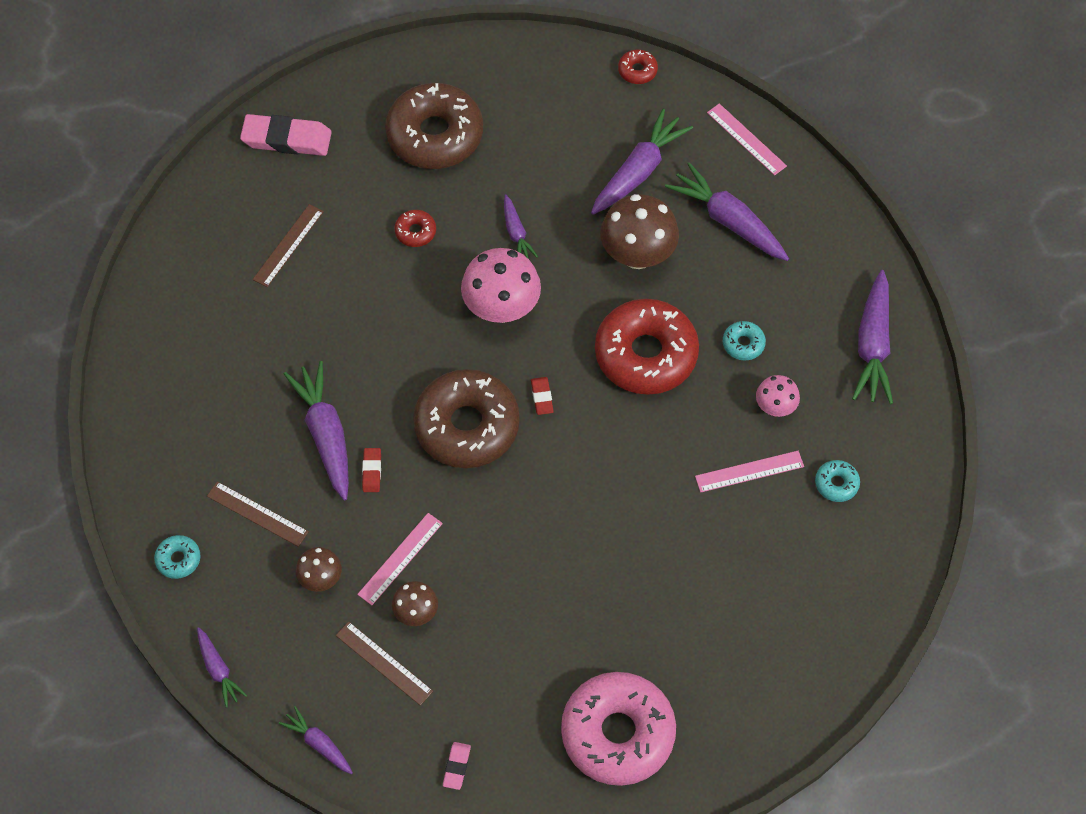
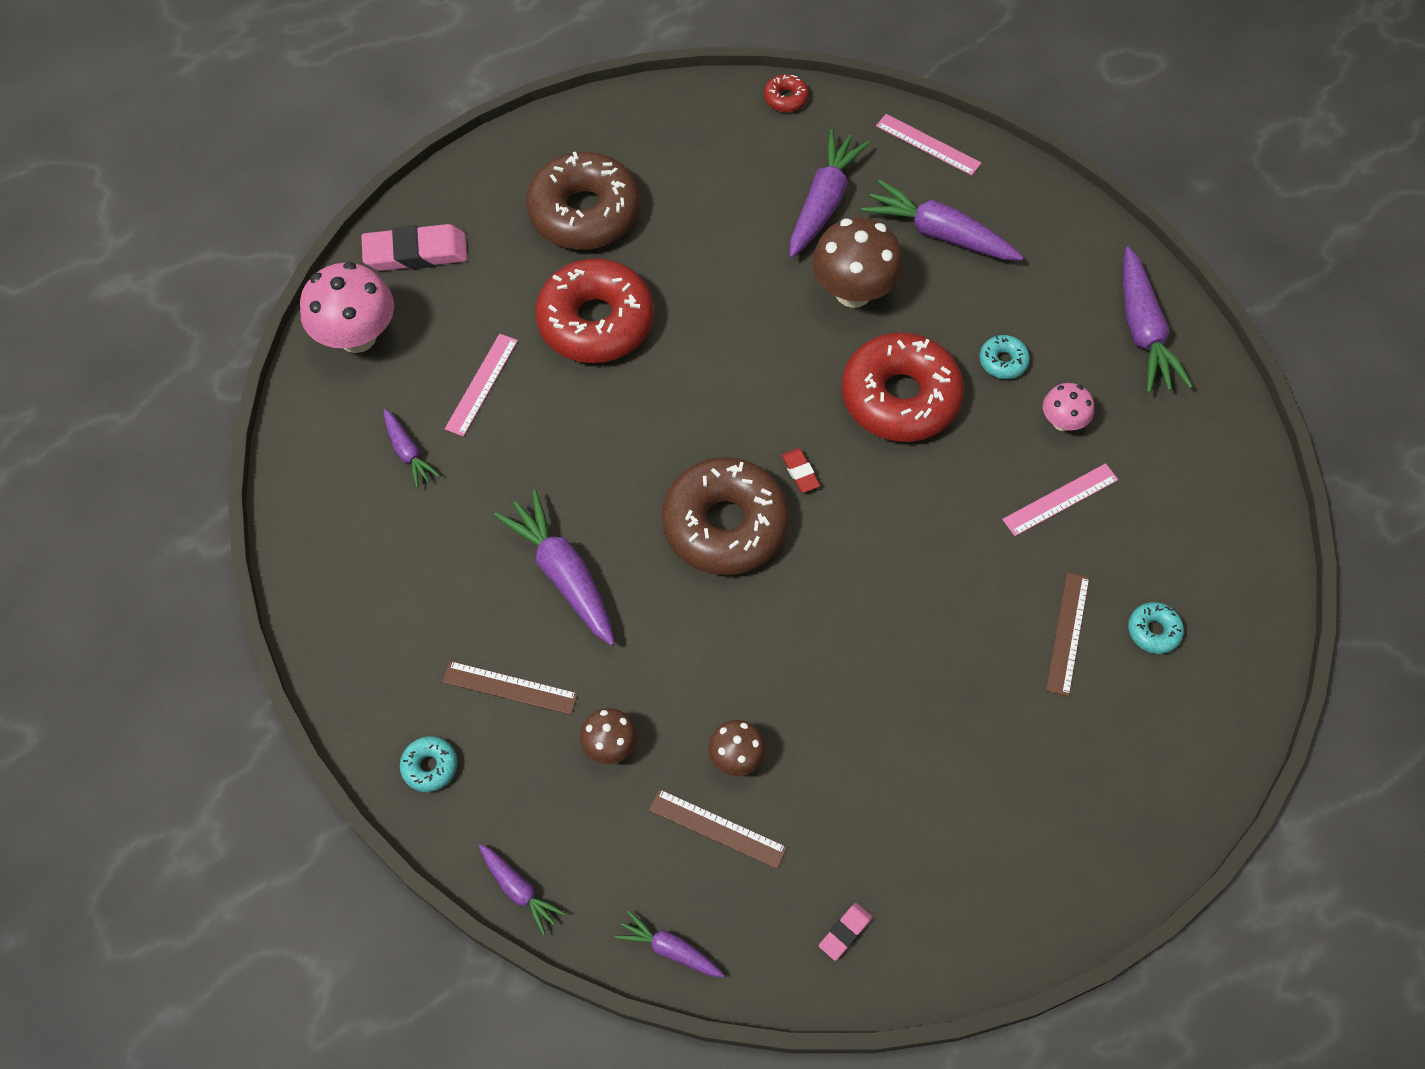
camera: 15 degrees left, 0 degrees up
(288, 245) = (453, 369): brown ruler -> brown ruler (1067, 633)
(372, 471) = (631, 604): red eraser -> none
(400, 558) = (697, 698): pink ruler -> pink ruler (481, 384)
(415, 232) = (596, 322): red donut -> red donut, size x2.40
(456, 766) = (845, 932): pink eraser -> pink eraser turned 45 degrees clockwise
(501, 308) = (721, 384): pink mushroom -> pink mushroom (357, 336)
(516, 233) = (710, 298): purple carrot -> purple carrot (408, 453)
(617, 733) = (1019, 840): pink donut -> none
(836, 484) = (1160, 490): turquoise donut -> turquoise donut (1153, 631)

